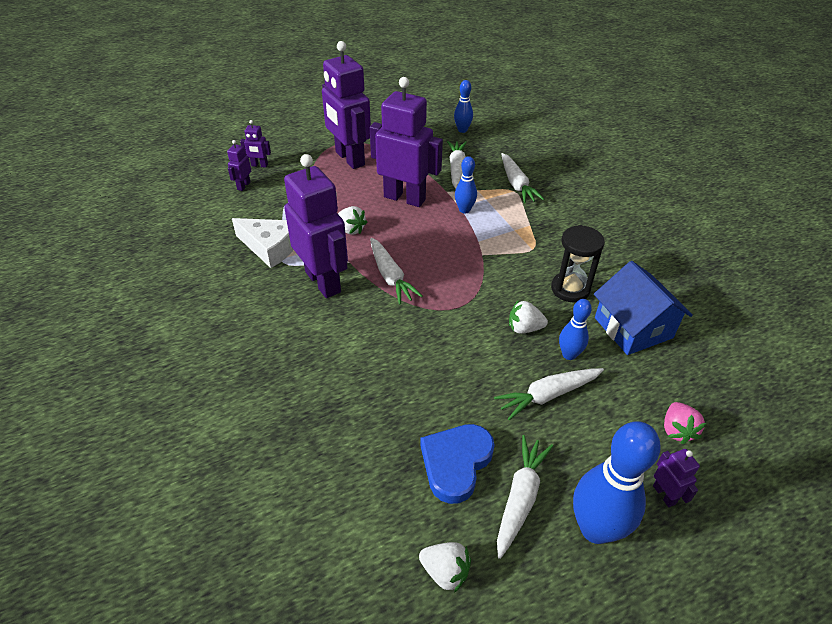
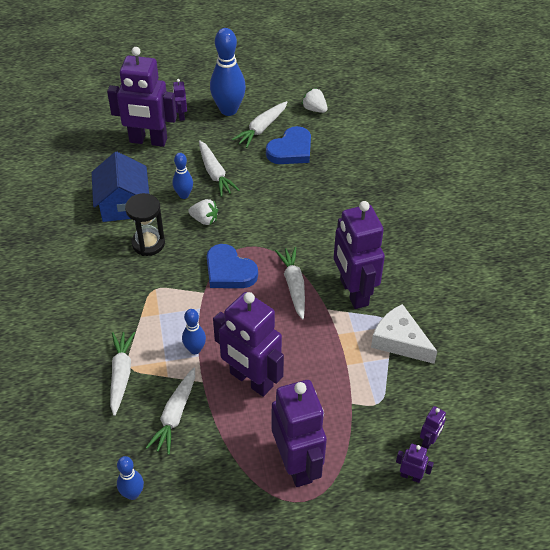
camera: 165 degrees left, 5 degrees up
(351, 229) = (317, 347): white strawberry -> none
(466, 278) = (229, 271): none -> blue heart
(548, 395) = (215, 173): white carrot -> white carrot turned 75 degrees clockwise
(677, 430) = (148, 140): pink strawberry -> purple robot

